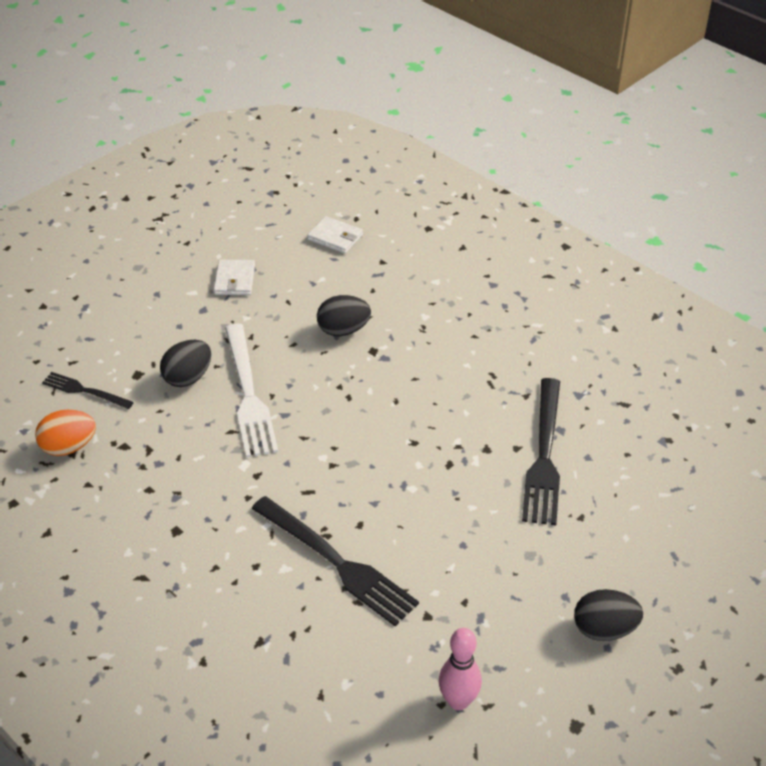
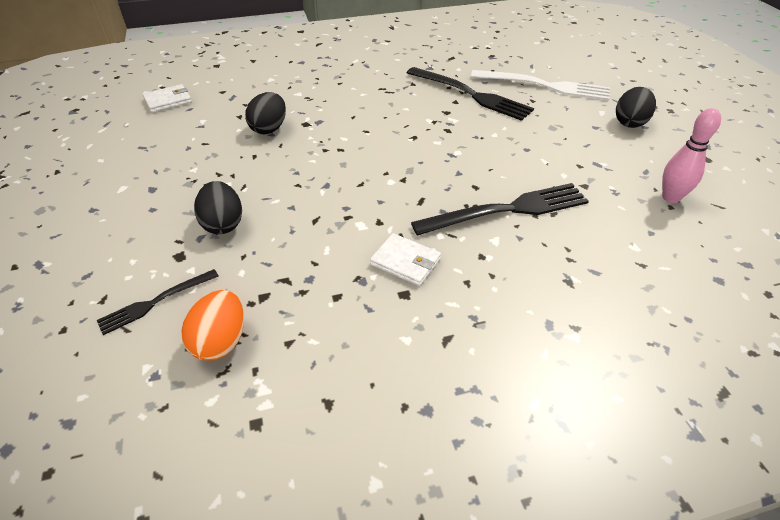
camera: 60 degrees left, 0 degrees up
(234, 280) = (142, 160): white wallet -> white wallet (405, 262)
(248, 394) = (283, 196): white fork -> white fork (545, 86)

